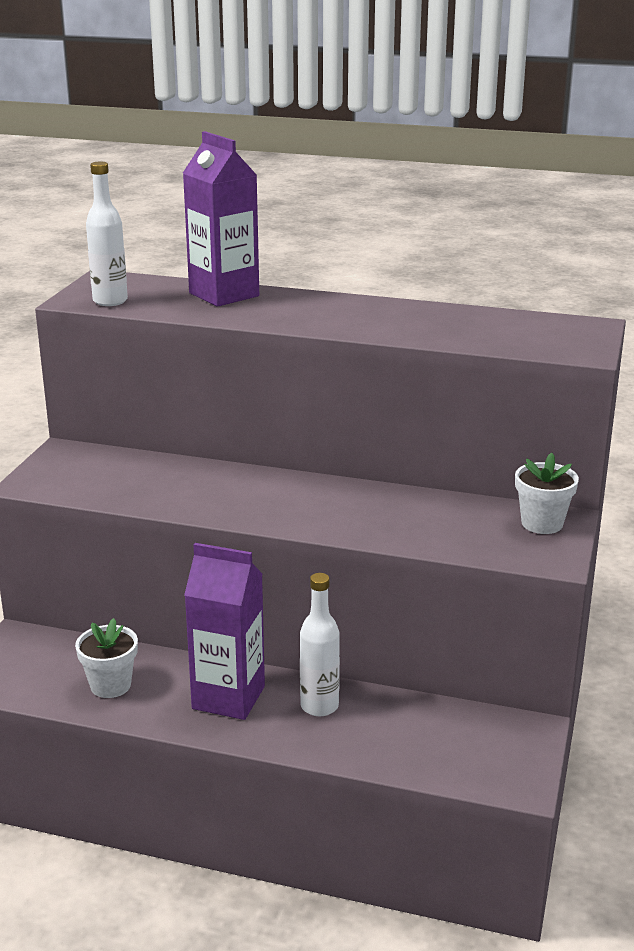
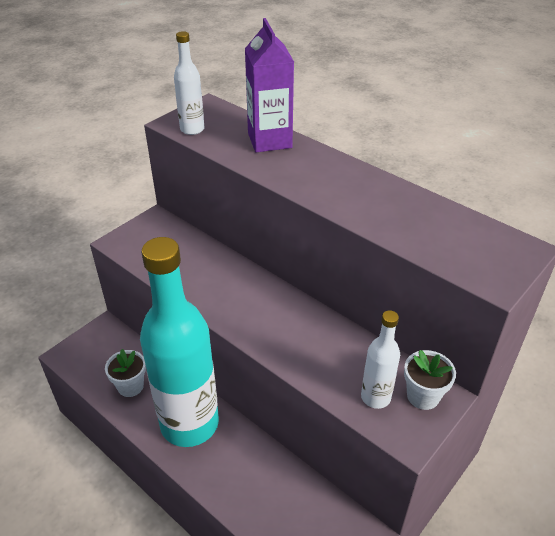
camera: 25 degrees right, 15 degrees up
(228, 697) = (189, 424): purple carton -> turquoise bottle
(319, 706) = (239, 454): white bottle -> white bottle (375, 397)

